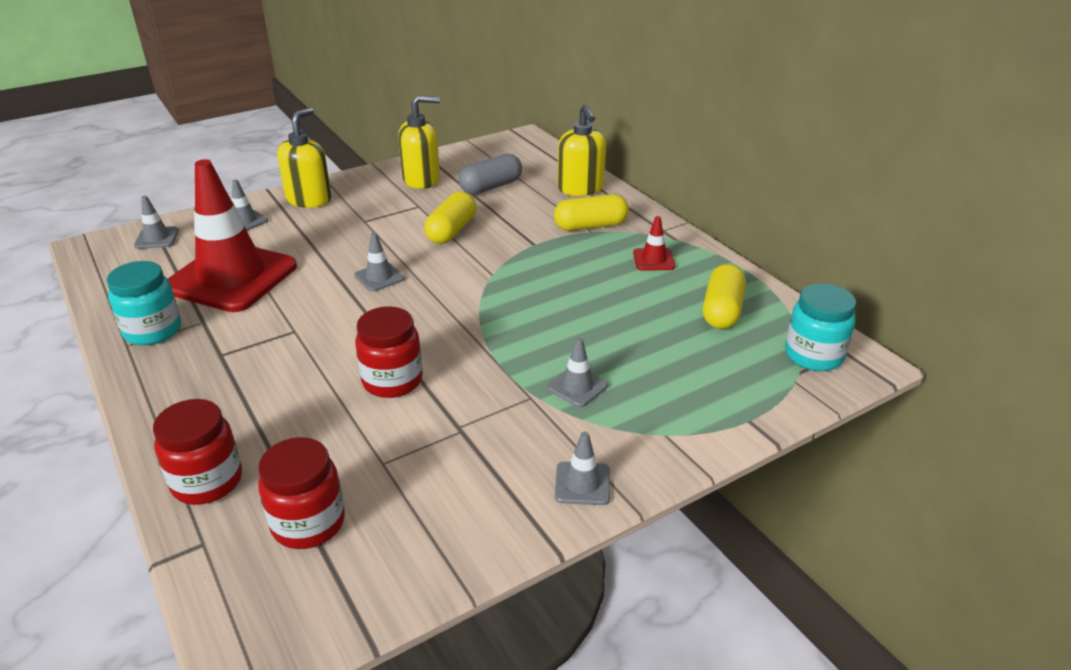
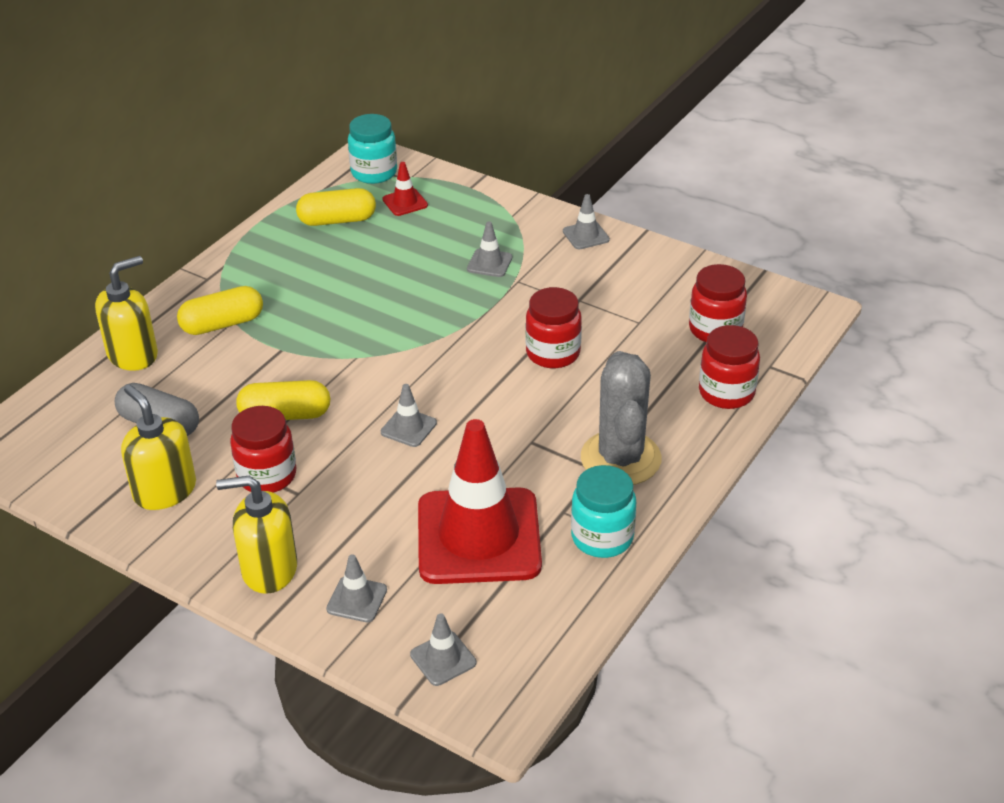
camera: 115 degrees left, 5 degrees up
(215, 371) = (620, 458): none -> grey cactus
(395, 213) = (267, 476): none -> red jar
(590, 226) = (222, 324): yellow capsule -> yellow capsule turned 75 degrees counterclockwise
(653, 260) = (271, 271): red traffic cone -> red traffic cone (405, 202)

